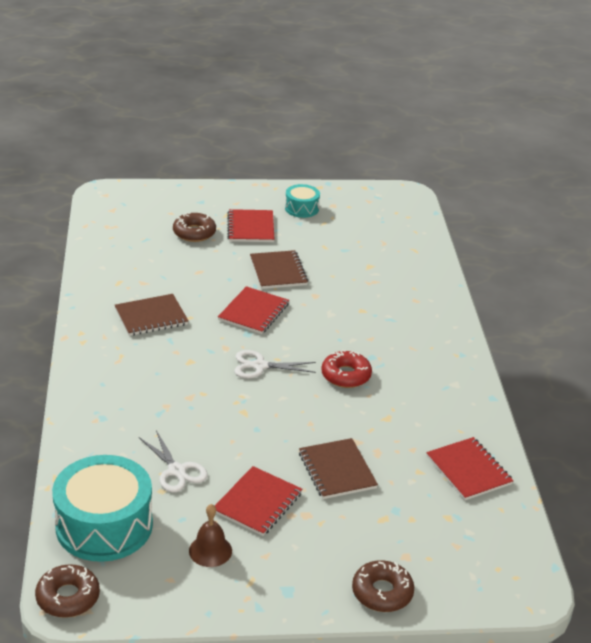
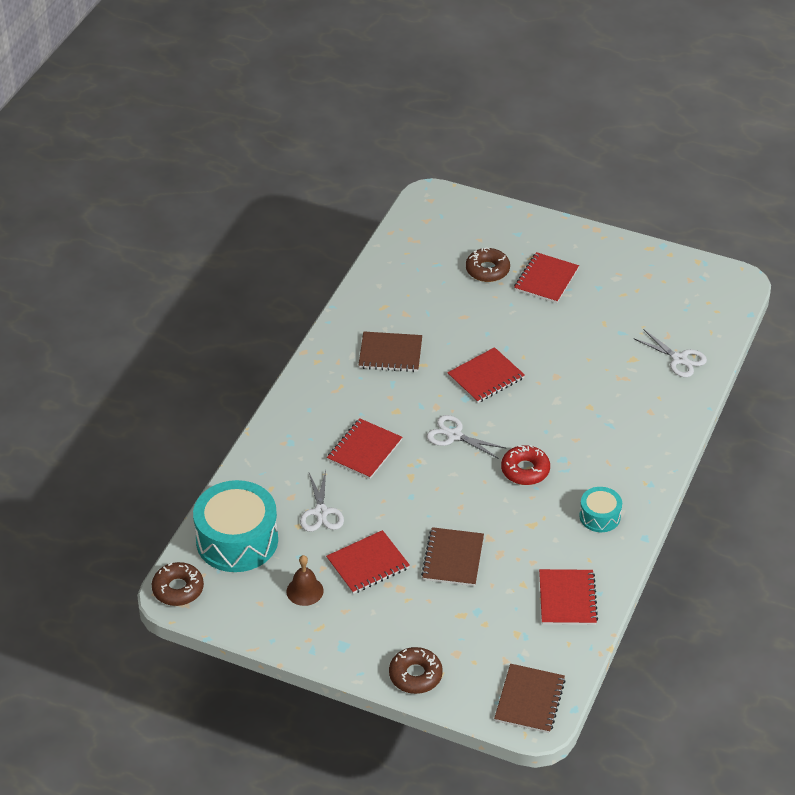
camera: 30 degrees right, 10 degrees up
(182, 403) = (364, 450): none -> red notebook
(278, 271) = (539, 339): brown notebook -> brown notebook (529, 700)
(301, 208) = (613, 270): turquoise drum -> turquoise drum (599, 516)
(407, 256) = (679, 359): none -> white scissors

